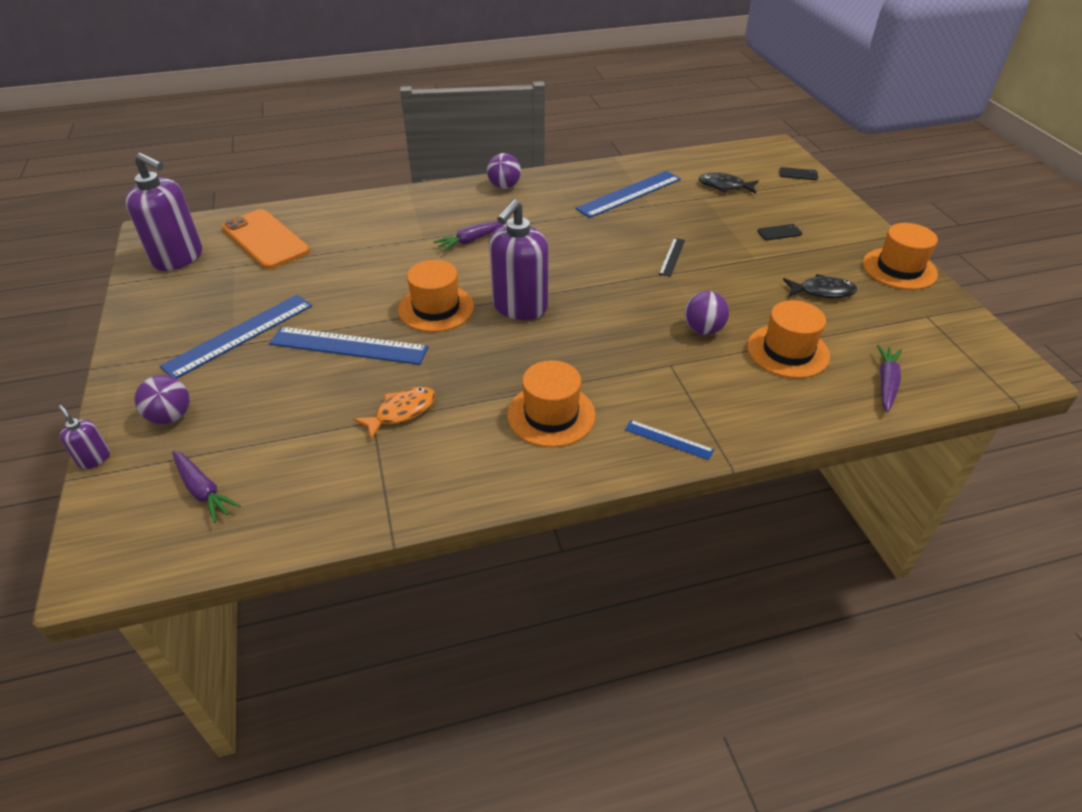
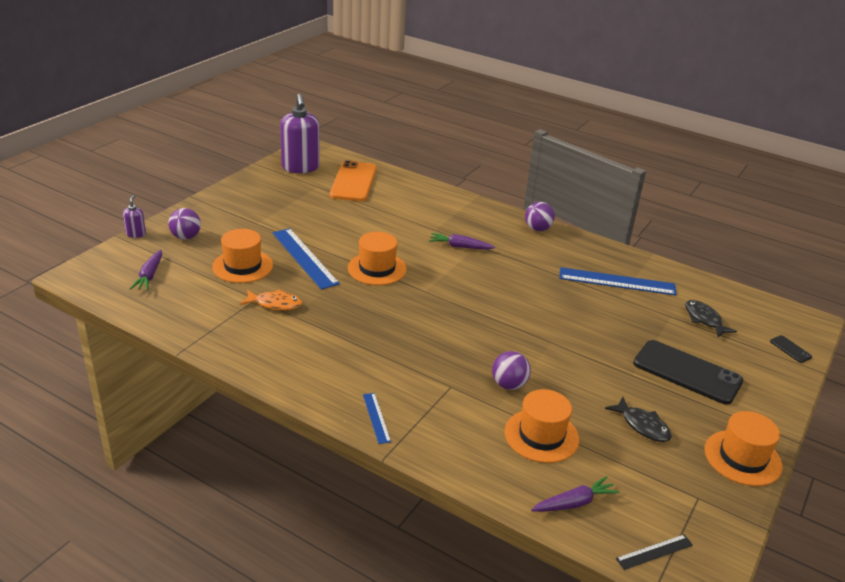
camera: 45 degrees right, 10 degrees down
(239, 335) = (267, 220): blue ruler -> none
(519, 307) = (422, 298): purple soap dispenser -> none
(551, 415) = (339, 359): orange hat -> orange hat (242, 266)
(672, 257) = (571, 334): black ruler -> black ruler (654, 552)
(779, 232) = (687, 372): black phone -> black phone, size x2.44

